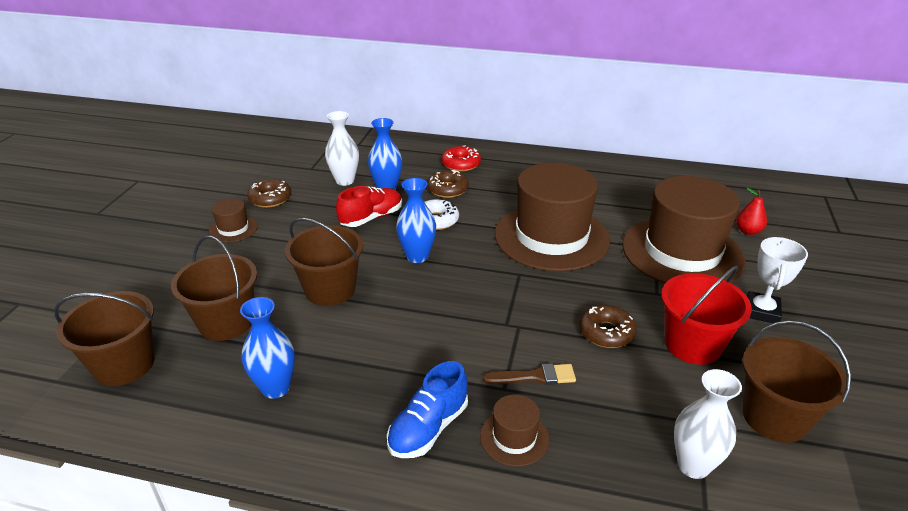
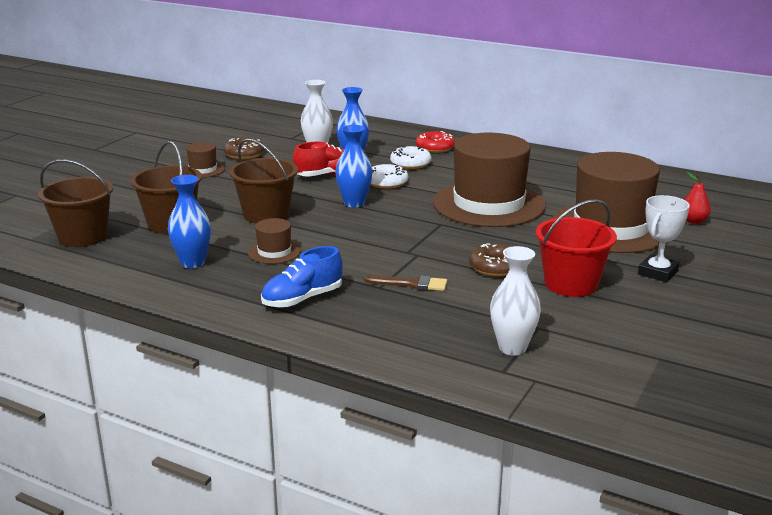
camera: 15 degrees right, 10 degrees down
(448, 189) = (410, 163): brown donut -> white donut
(514, 437) = (369, 313): brown hat -> brown hat (274, 252)
(774, 417) = (611, 333): brown bucket -> none

